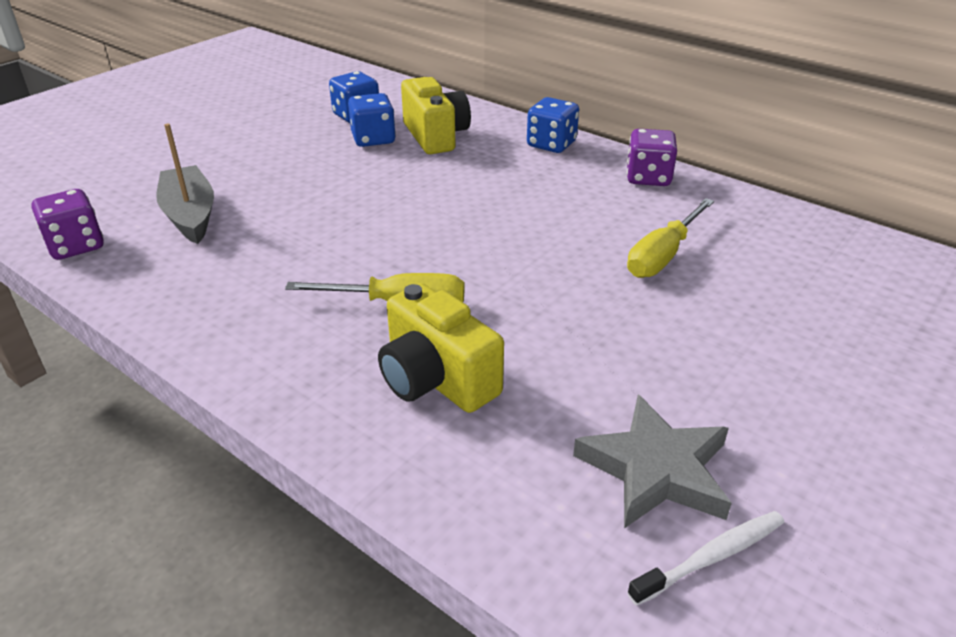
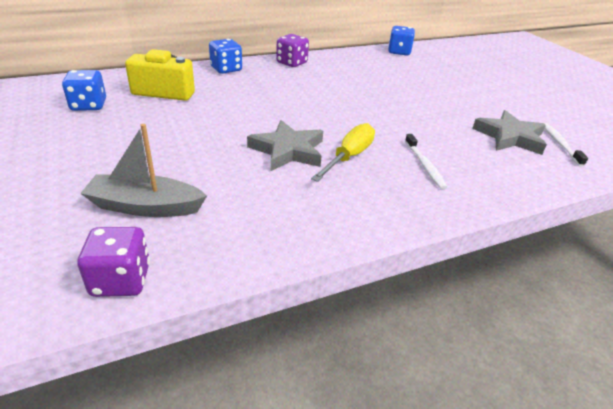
camera: 65 degrees left, 0 degrees up
(372, 255) = (288, 150): none -> grey star
(373, 139) = (136, 110): blue dice -> blue dice (399, 52)
(436, 379) = (424, 165): yellow camera -> white toothbrush
(663, 255) = (363, 84): yellow screwdriver -> none

